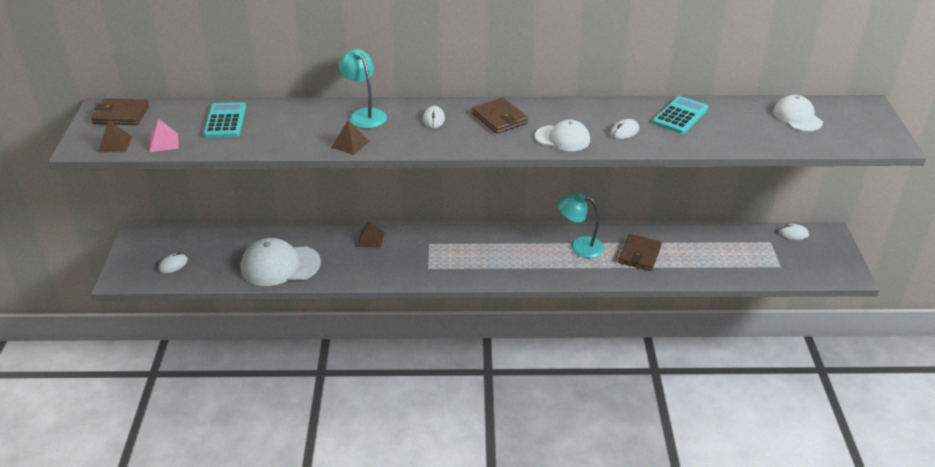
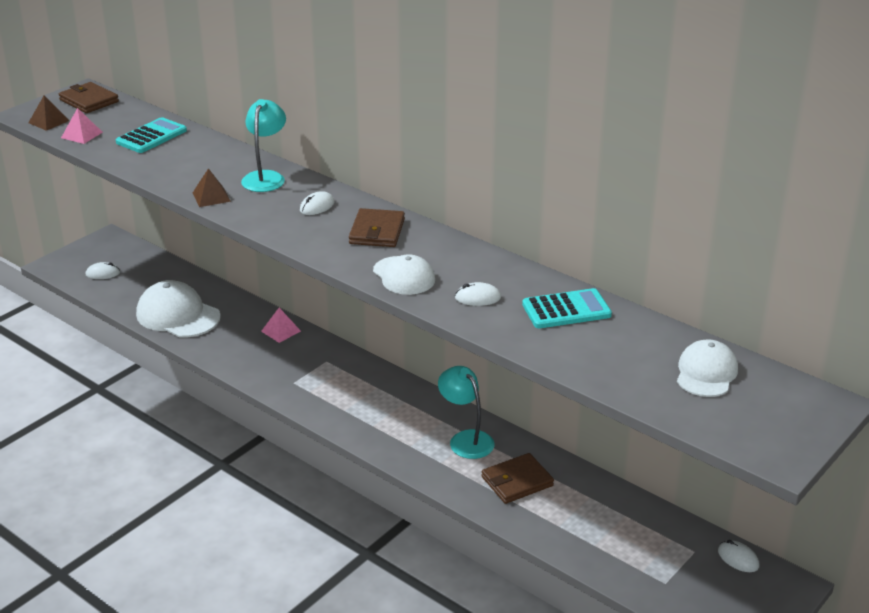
camera: 40 degrees right, 5 degrees down
(370, 239) = (281, 331): brown pyramid -> pink pyramid

